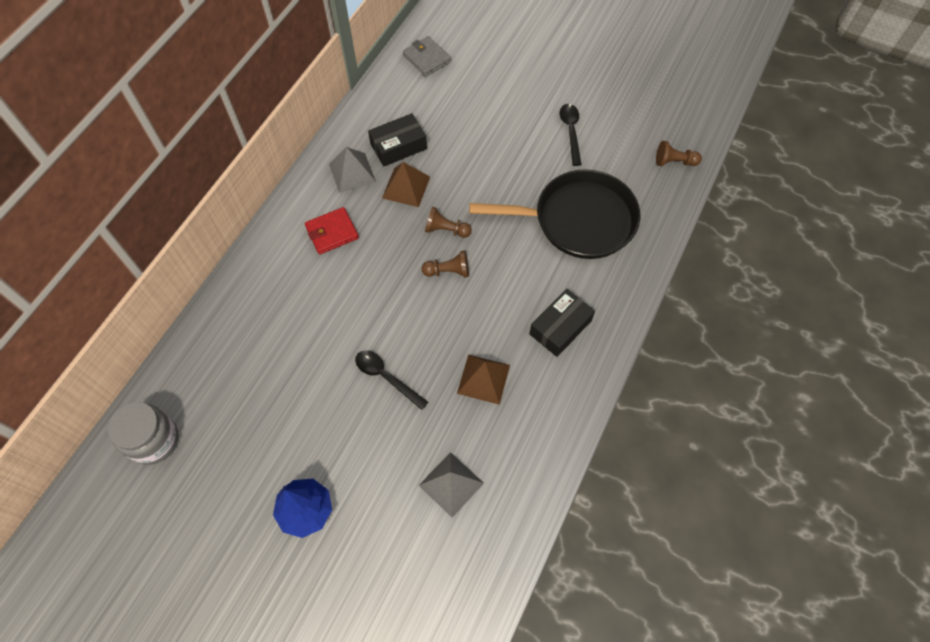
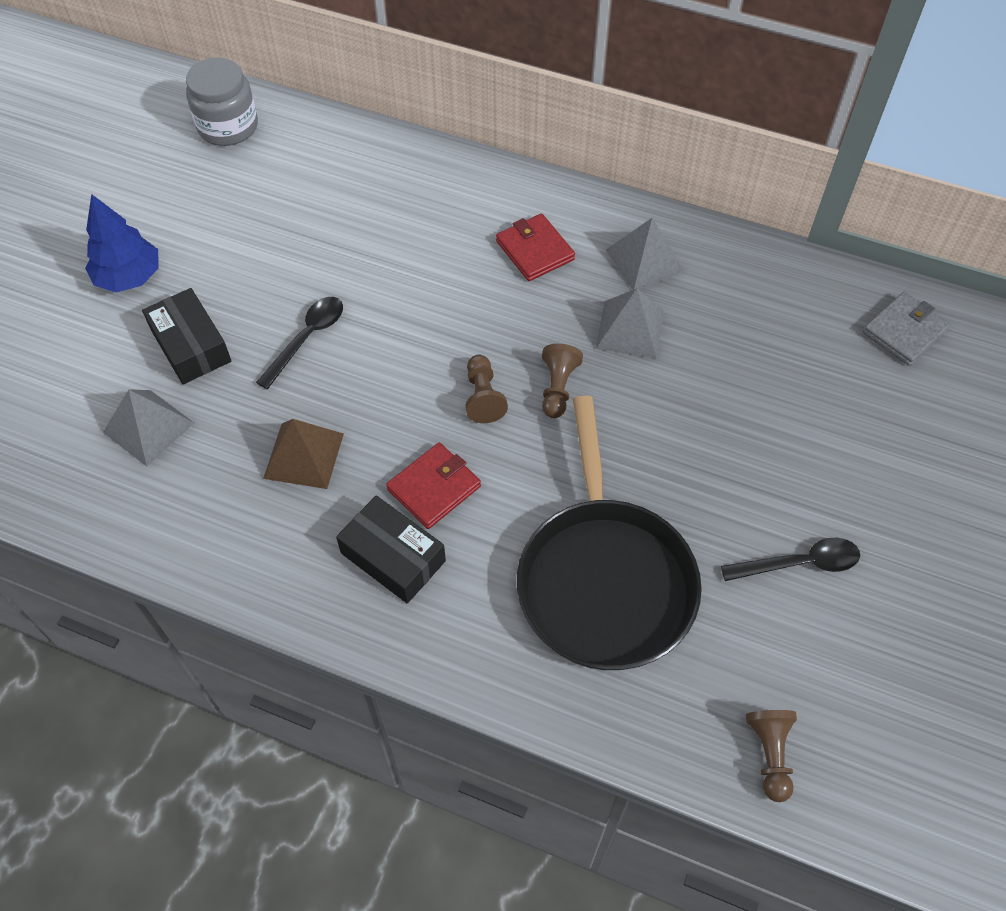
camera: 85 degrees right, 5 degrees down
(398, 146) = (707, 311): black box -> black box (191, 346)
(406, 187) = (630, 329): brown pyramid -> grey pyramid
(513, 302) = (434, 488): none -> red wallet

